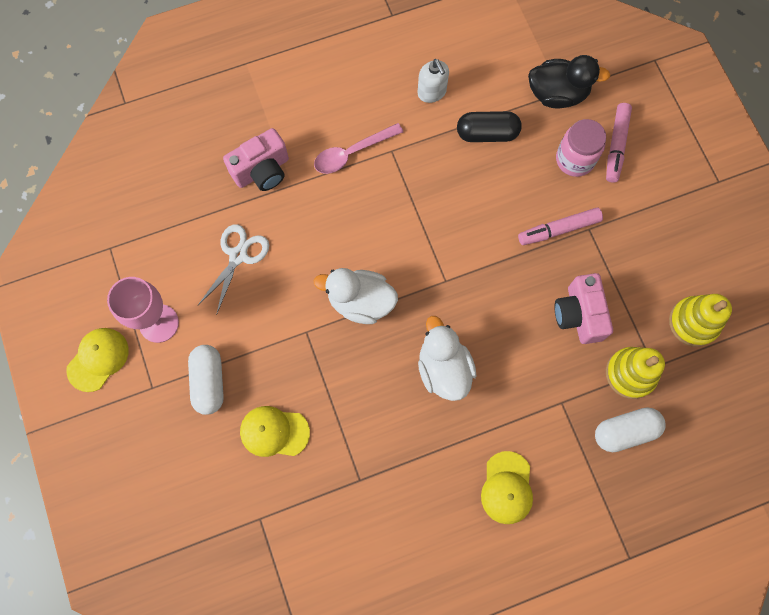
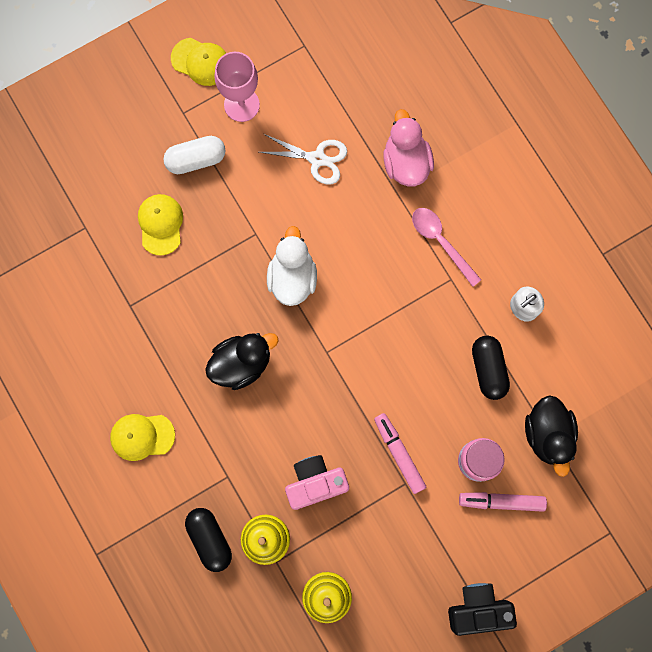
camera: 80 degrees right, 5 degrees up
(262, 171) = (406, 162): pink camera -> pink duck
(443, 368) = (241, 363): white duck -> black duck
(625, 431) = (210, 539): white capsule -> black capsule
(716, 185) = (478, 609): none -> black camera

